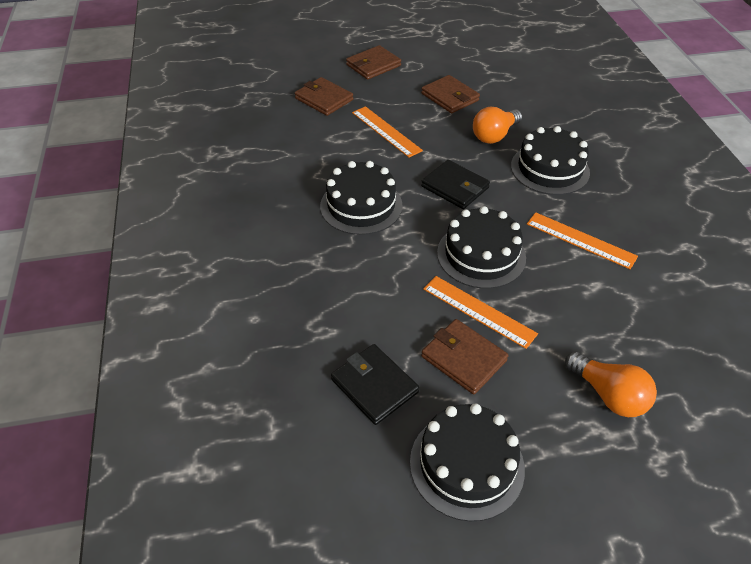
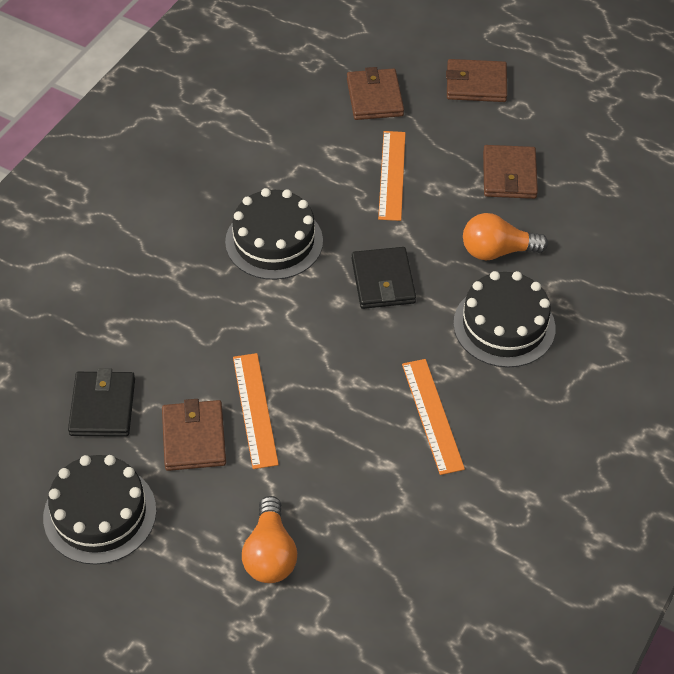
camera: 40 degrees right, 5 degrees up
(481, 255) = (321, 363): black cake -> none

